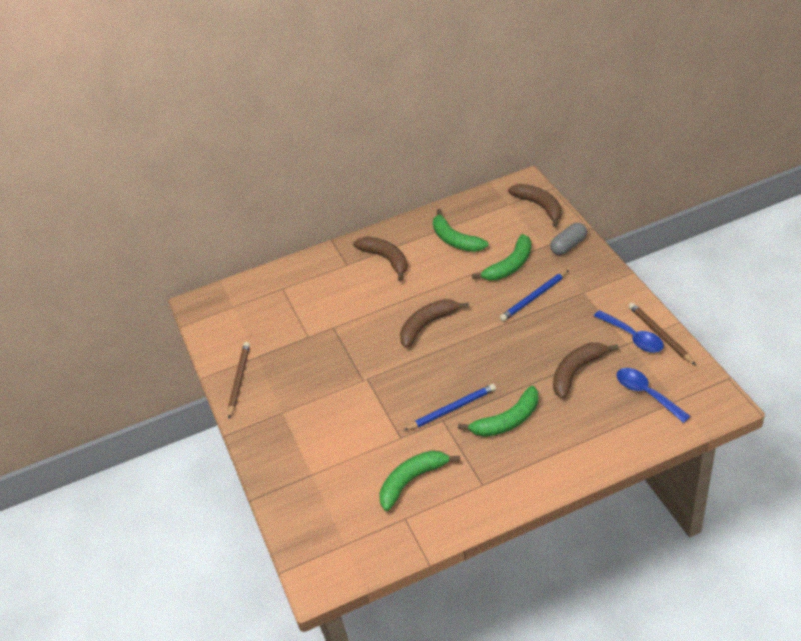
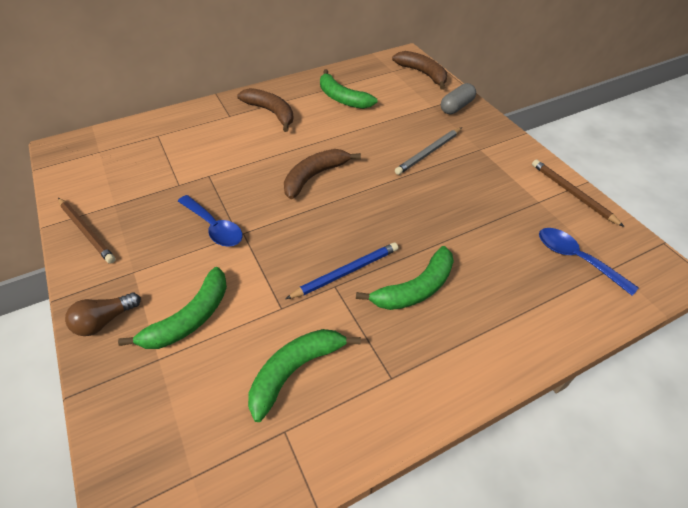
camera: 10 degrees left, 5 degrees up
(239, 380) = (87, 231): brown pencil -> brown pencil turned 135 degrees clockwise
(268, 449) = (105, 321): none -> brown light bulb
(510, 265) = (400, 122): green banana -> green banana (190, 318)
(534, 297) = (429, 153): blue pencil -> grey pencil
(576, 372) = (488, 231): brown banana -> none
(633, 337) = (543, 195): blue spoon -> blue spoon (214, 227)

